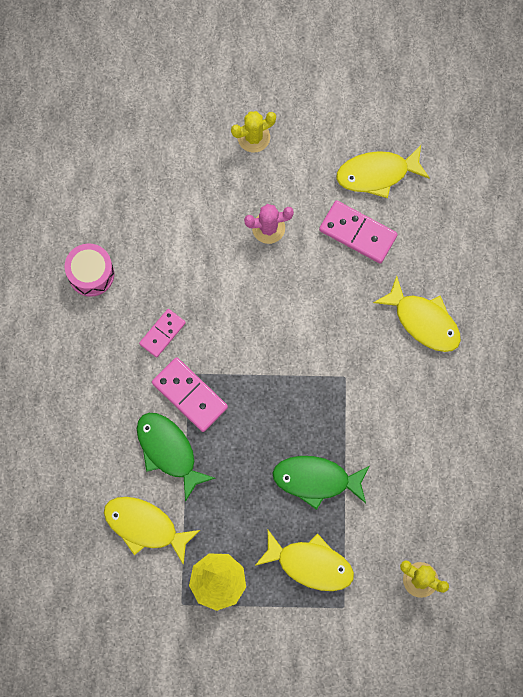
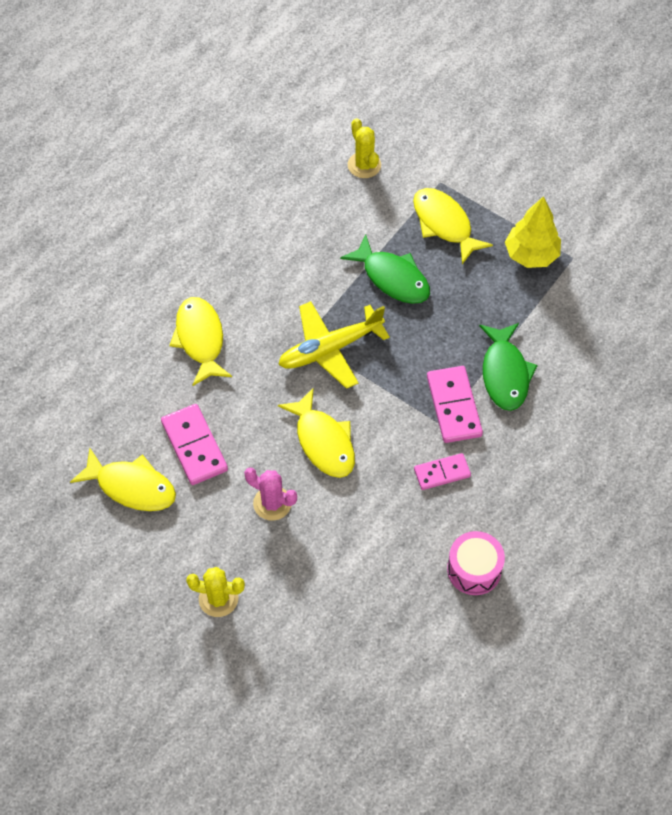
camera: 145 degrees left, 15 degrees down
(145, 526) = (566, 329): yellow fish -> yellow fish (323, 442)
(318, 380) = (330, 349): none -> yellow plane

